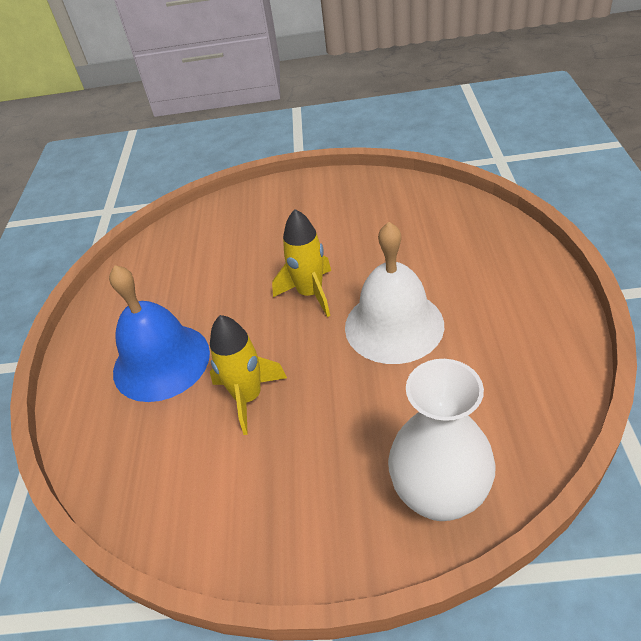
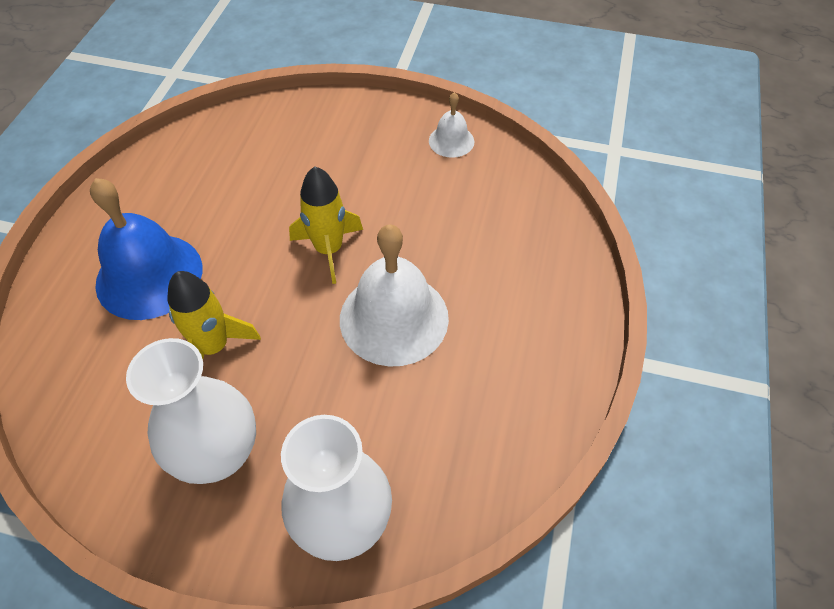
camera: 10 degrees right, 10 degrees up
(297, 480) = (218, 454): none -> white vase
(369, 189) = (451, 141): none -> white bell

